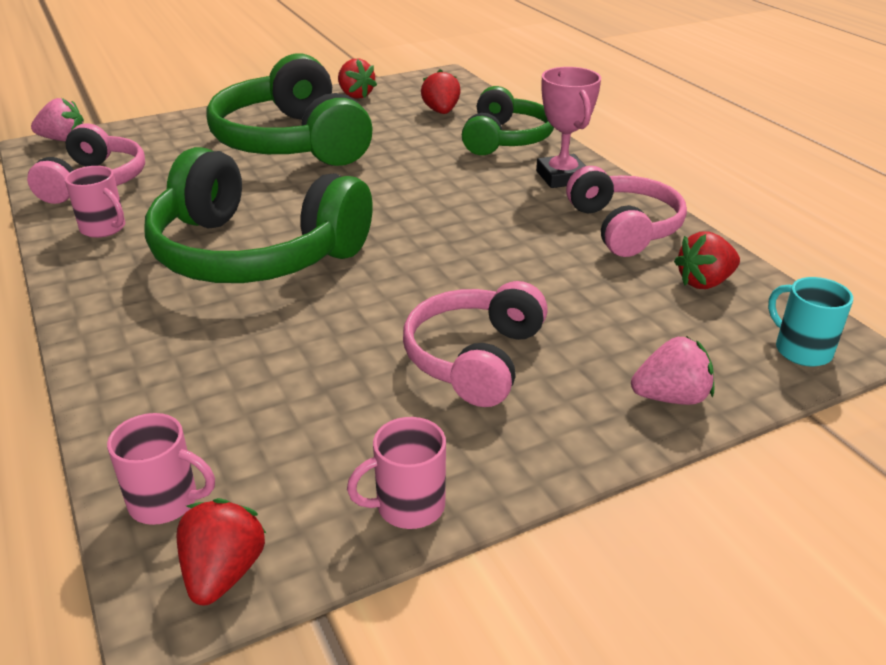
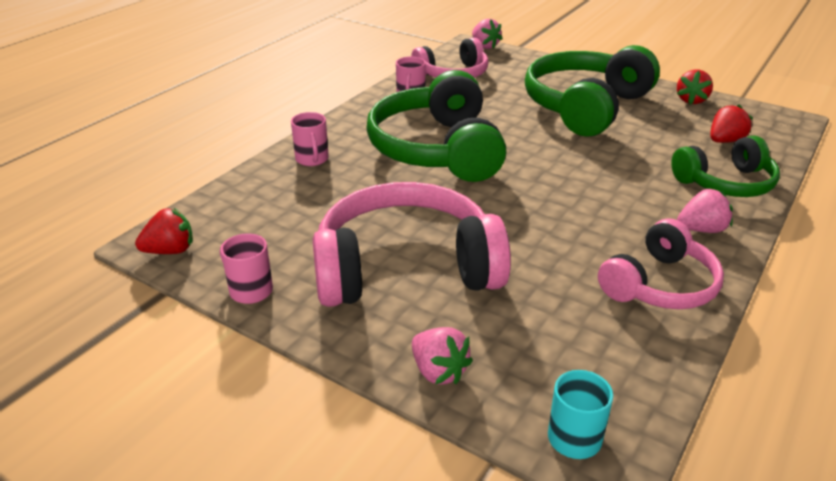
camera: 60 degrees right, 0 degrees up
(166, 502) = (207, 214): pink mug -> pink mug (312, 159)
(475, 358) = (406, 268): pink headphones -> pink headphones, size x1.66
(562, 177) = (701, 229): pink trophy -> pink strawberry
(704, 282) = (623, 353): red strawberry -> none

